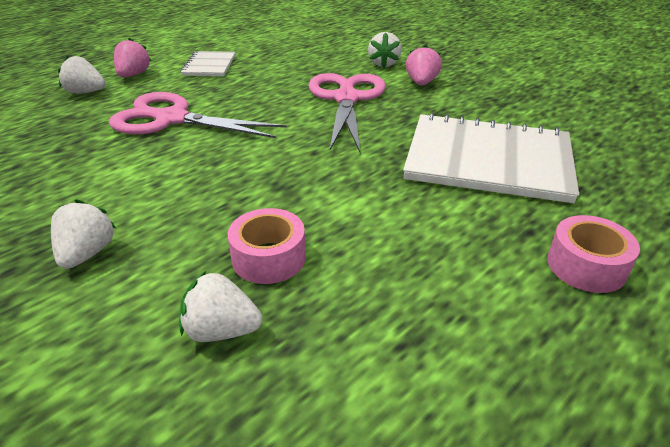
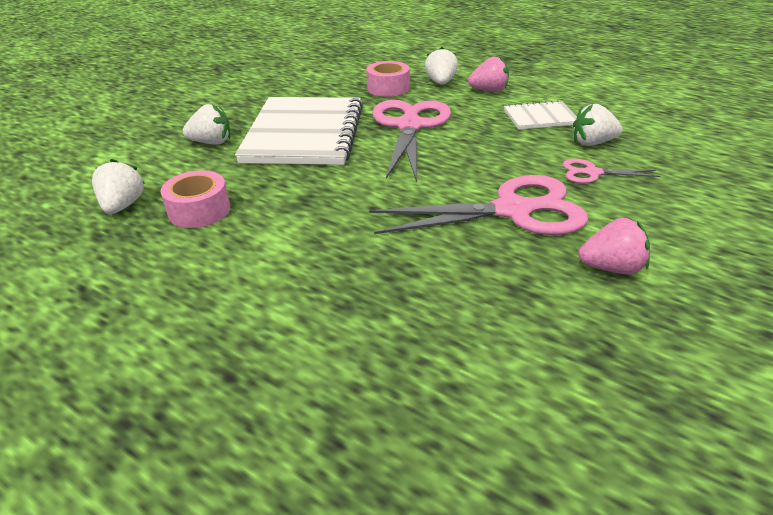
camera: 80 degrees right, 0 degrees up
(310, 66) = (592, 173): none -> pink scissors
(383, 64) = (655, 228): white strawberry -> white strawberry (592, 143)
(488, 161) = (391, 341): white notebook -> white notebook (304, 134)
(586, 266) = (158, 426): pink tape -> pink tape (388, 88)

